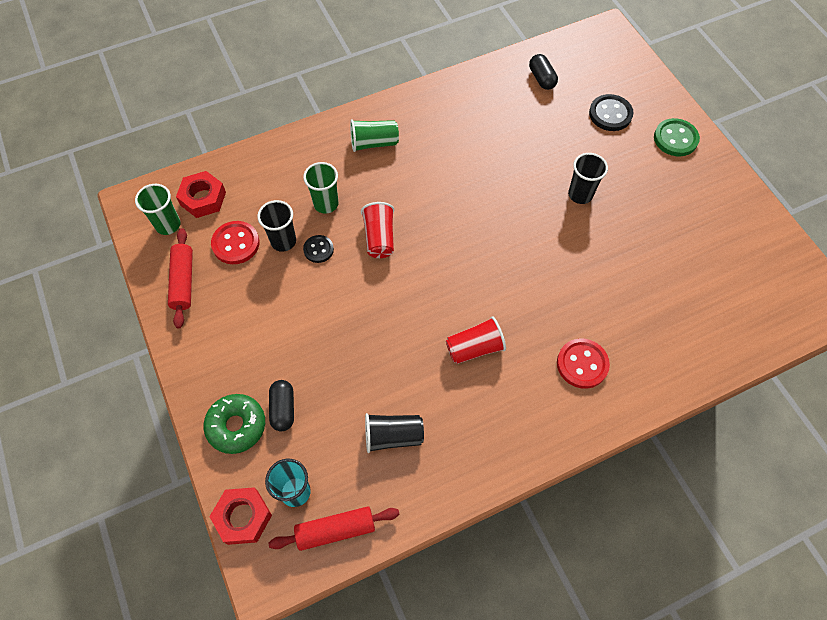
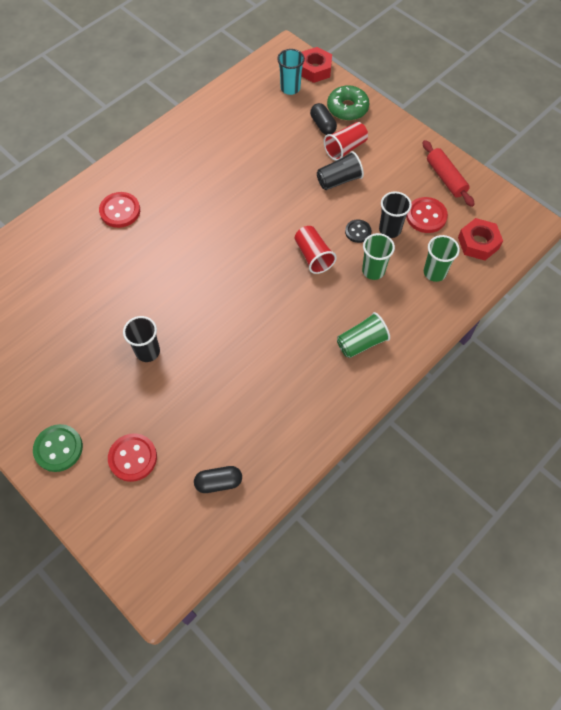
camera: 160 degrees right, 0 degrees up
(168, 225) = (489, 214): green cup -> green cup (434, 272)
(335, 530) = (256, 78): red rolling pin -> none
(393, 436) = (242, 131): black cup -> black cup (339, 180)
(474, 348) = (204, 198): red cup -> red cup (345, 148)
(541, 78) = (218, 482): black capsule -> black capsule turned 60 degrees counterclockwise
(610, 114) = (133, 458): black button -> red button

